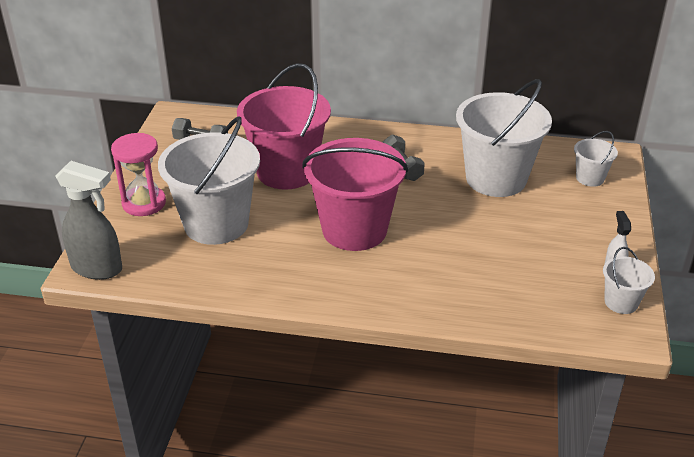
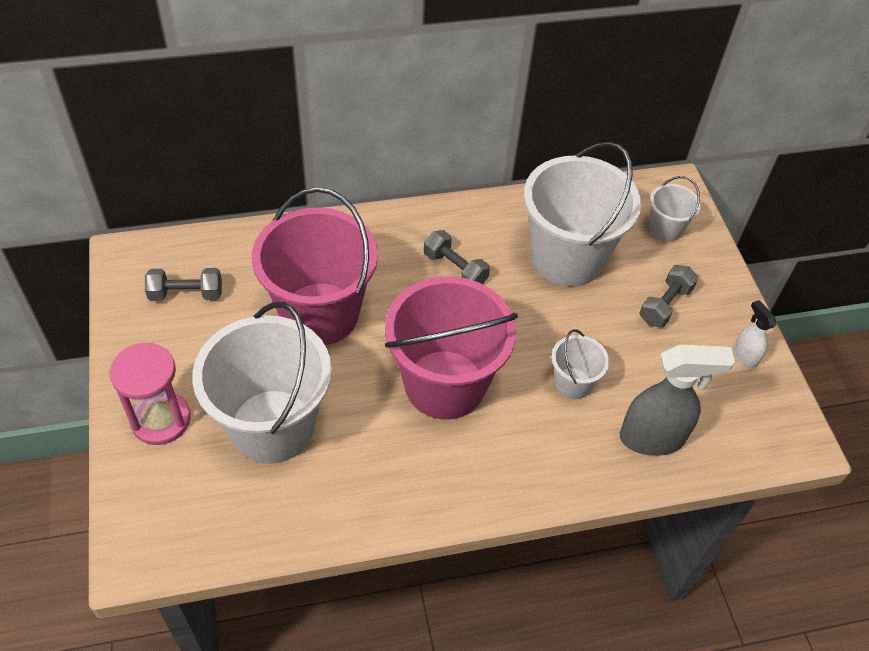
camera: 25 degrees left, 15 degrees up
(97, 268) = (153, 549): grey spray bottle -> grey spray bottle (652, 438)
(562, 223) = (665, 305): none -> grey dumbbell
(621, 302) = (771, 402): white bucket -> white bucket (572, 383)

